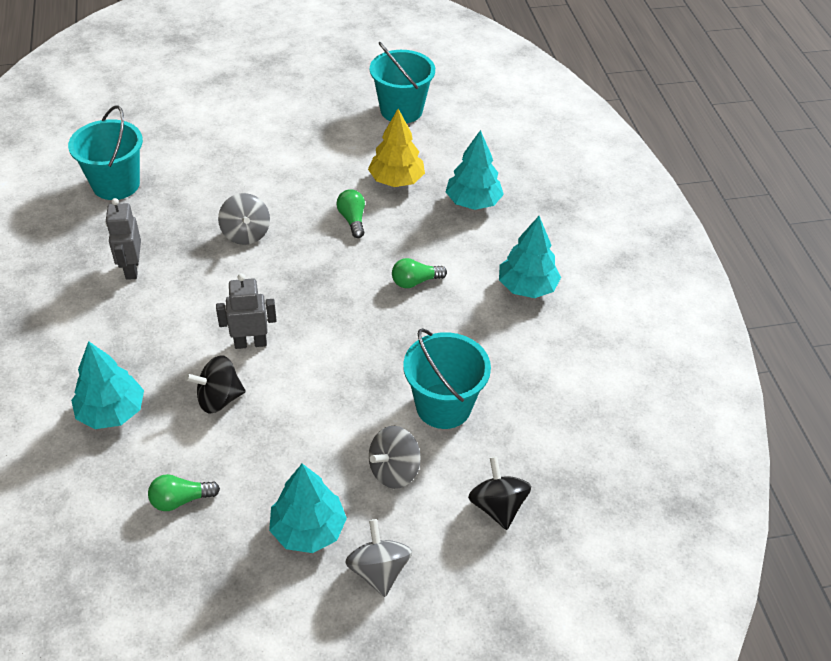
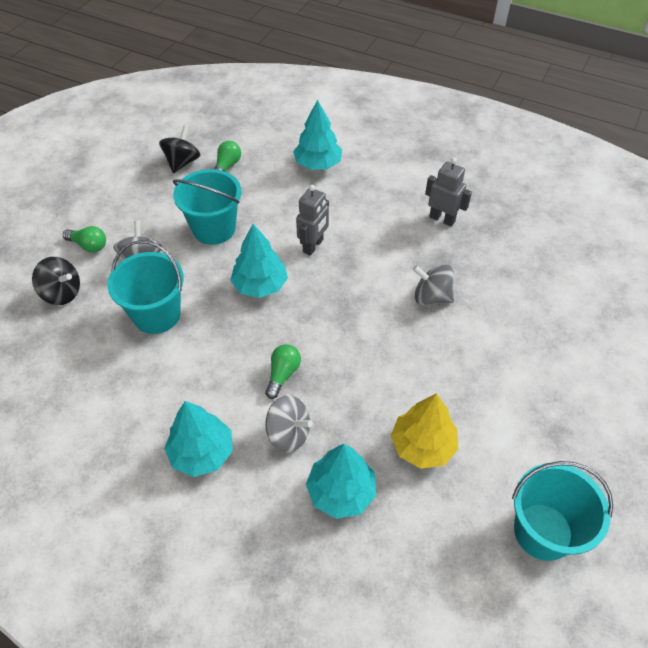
camera: 130 degrees right, 5 degrees up
(116, 184) = (554, 248): turquoise bucket -> turquoise bucket (214, 229)
(219, 398) = (281, 210): black spinning top -> black spinning top (182, 162)
(308, 529) = (151, 204): turquoise tree -> turquoise tree (260, 285)
(352, 220) = (393, 376): green light bulb -> green light bulb (89, 245)
(378, 570) = (94, 218): grey spinning top -> grey spinning top (288, 434)

